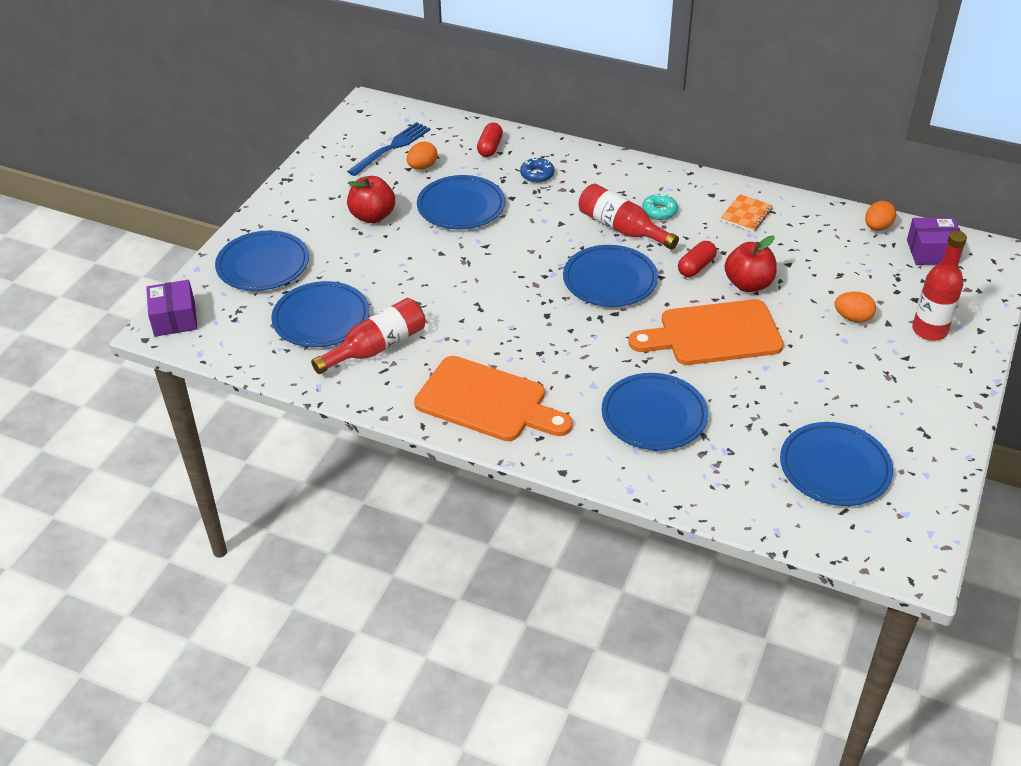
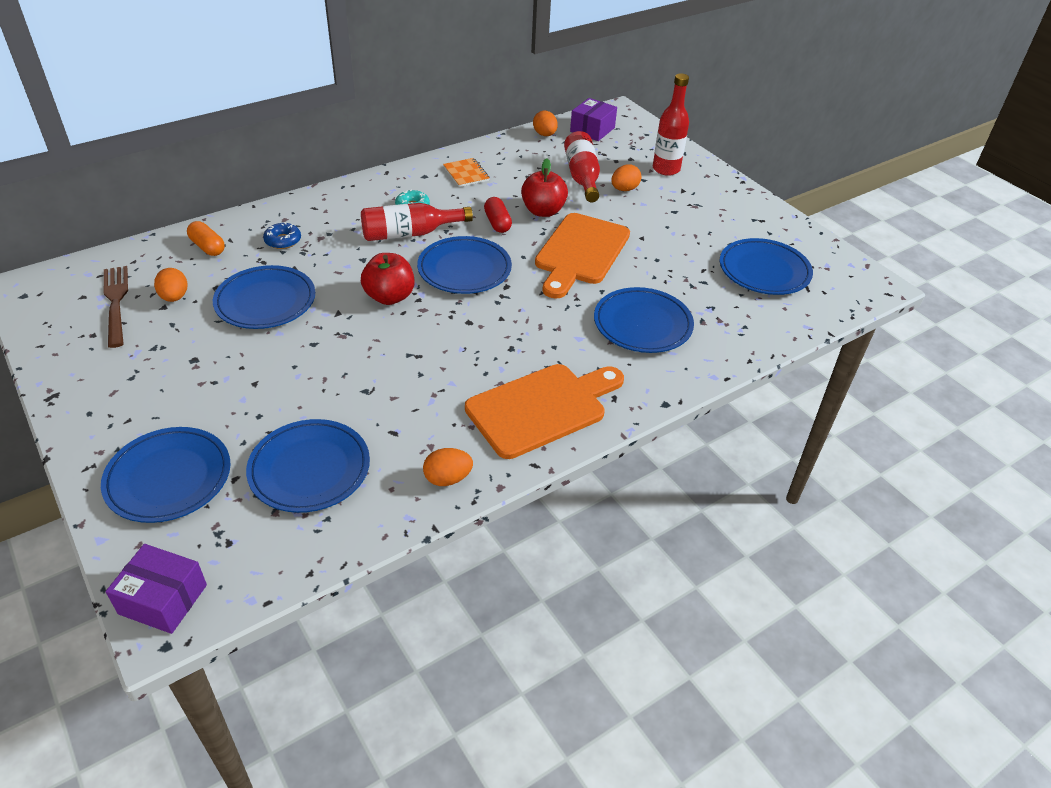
camera: 60 degrees left, 0 degrees up
(369, 387) = (447, 478): none -> orange egg
(372, 216) = (201, 362): red apple -> red apple (389, 297)
(377, 347) = (397, 447): red bottle -> red bottle (582, 177)
(391, 148) = (116, 303): blue fork -> brown fork
(490, 147) = (207, 247): red capsule -> orange capsule

